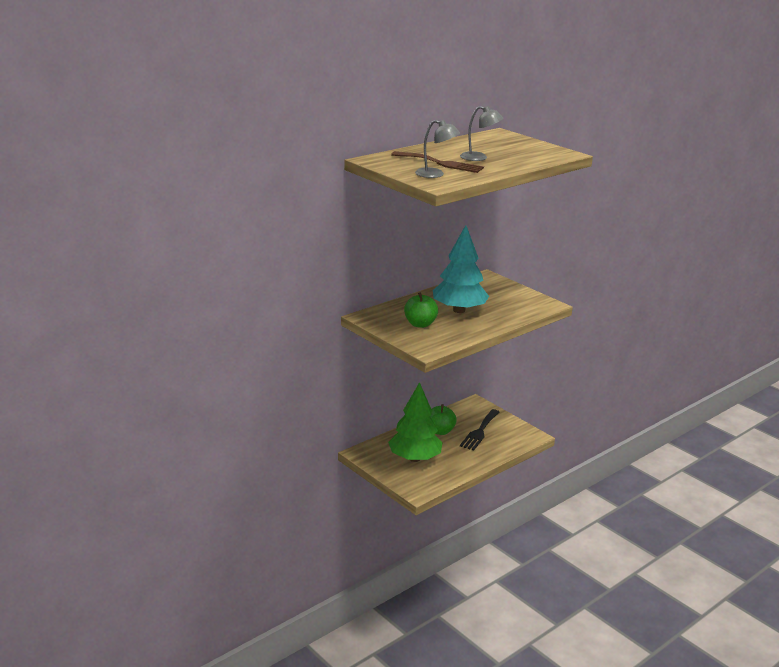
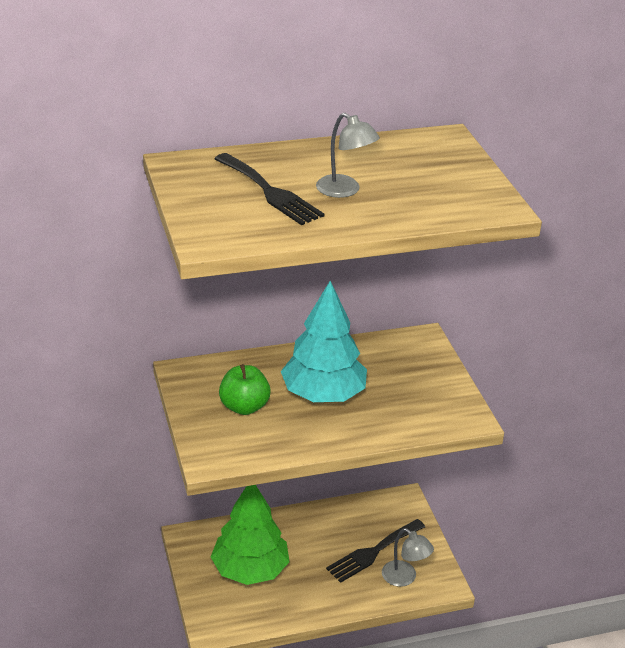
camera: 25 degrees right, 10 degrees up
(435, 174) = (232, 216): grey lamp -> grey lamp (404, 578)
(440, 431) = (318, 534): green apple -> none
(441, 163) = (270, 192): brown fork -> black fork

